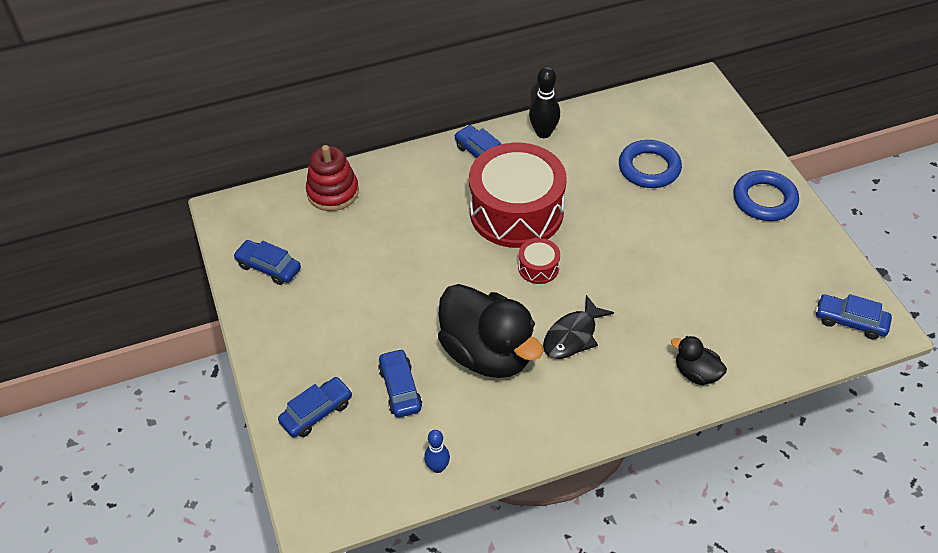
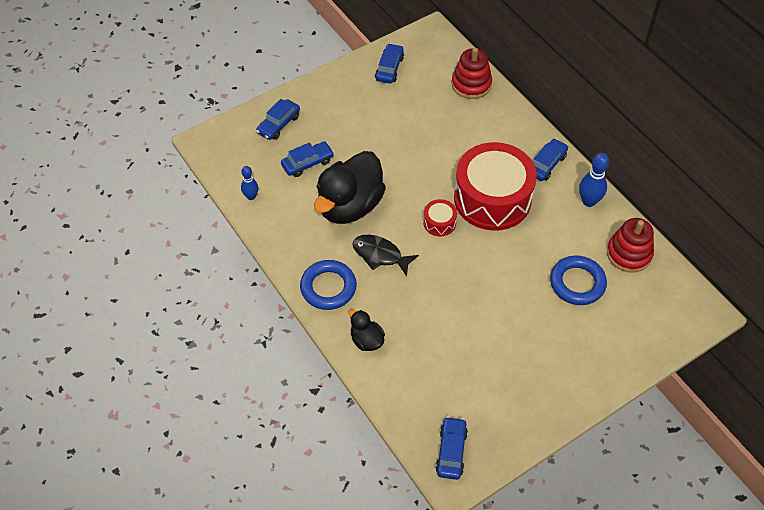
camera: 75 degrees right, 5 degrees up
(317, 412) = (278, 124): blue car -> blue car turned 90 degrees clockwise
(543, 133) = (588, 201): black bowling pin -> blue bowling pin
(620, 120) = (629, 254): none -> red stacking toy
(696, 373) = (366, 340): black duck -> black duck turned 60 degrees counterclockwise
(764, 200) = (572, 376): blue ring -> blue ring (328, 287)

